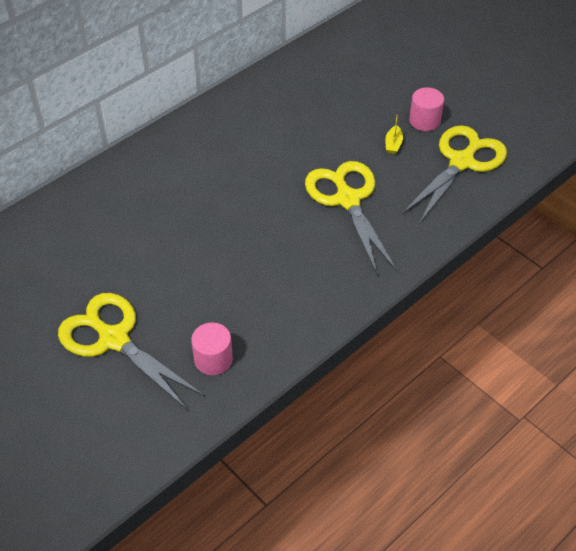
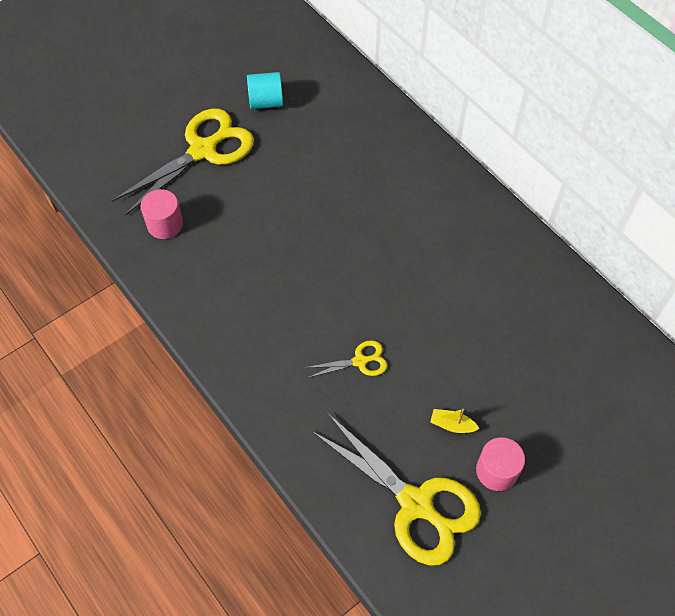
camera: 95 degrees right, 10 degrees up
(48, 291) = (266, 102): none -> turquoise cylinder
(347, 199) = (360, 361): yellow scissors -> yellow scissors, size x0.47

